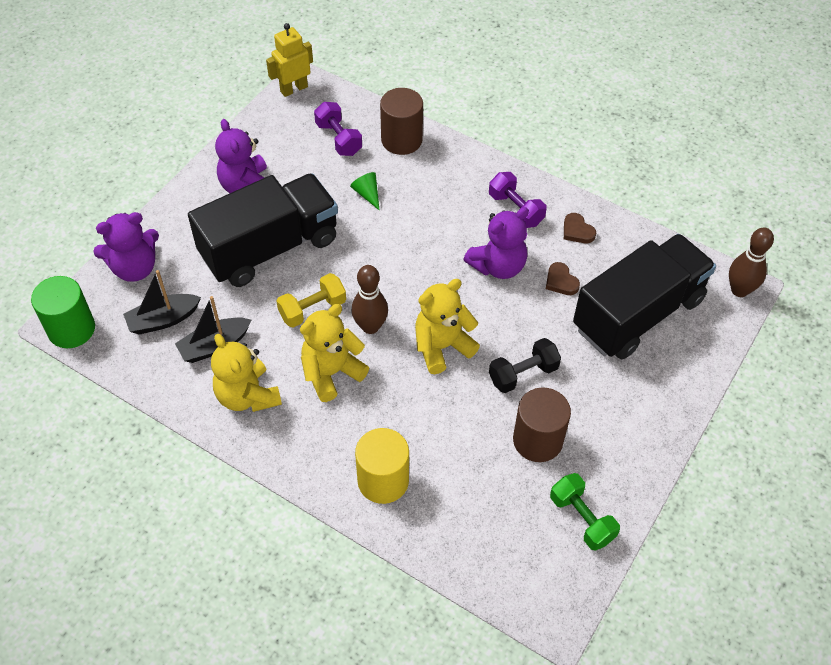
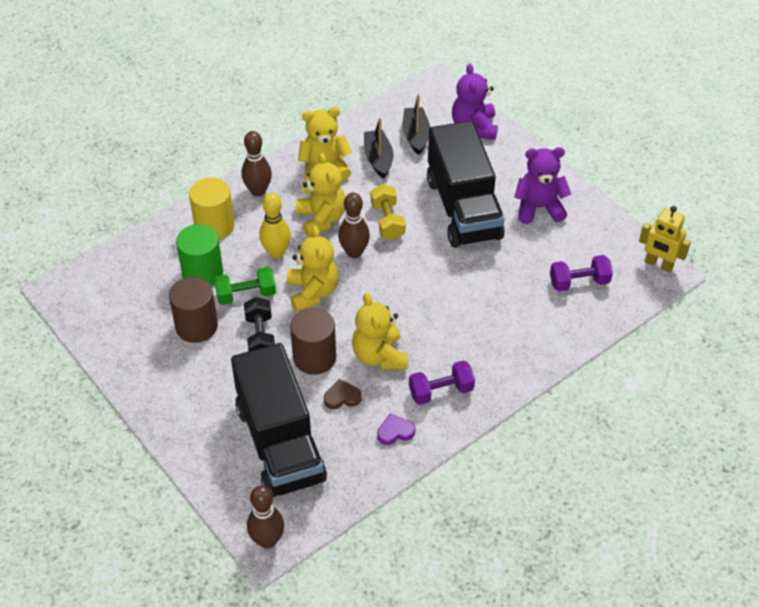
camera: 110 degrees right, 5 degrees down
(71, 329) = (429, 88): green cylinder -> green cylinder (202, 273)
(294, 89) = (658, 264): yellow robot -> yellow robot turned 135 degrees clockwise
(308, 454) = (258, 191): none -> brown bowling pin
(367, 194) = (501, 286): green cone -> none
(399, 400) = (276, 252): none -> yellow bowling pin
(401, 140) = (563, 329): brown cylinder -> brown cylinder (314, 357)
(498, 266) = (379, 356): purple teddy bear -> yellow teddy bear
(577, 231) = (395, 431): brown heart -> purple heart
(581, 519) = (118, 331): green dumbbell -> green dumbbell (246, 295)

